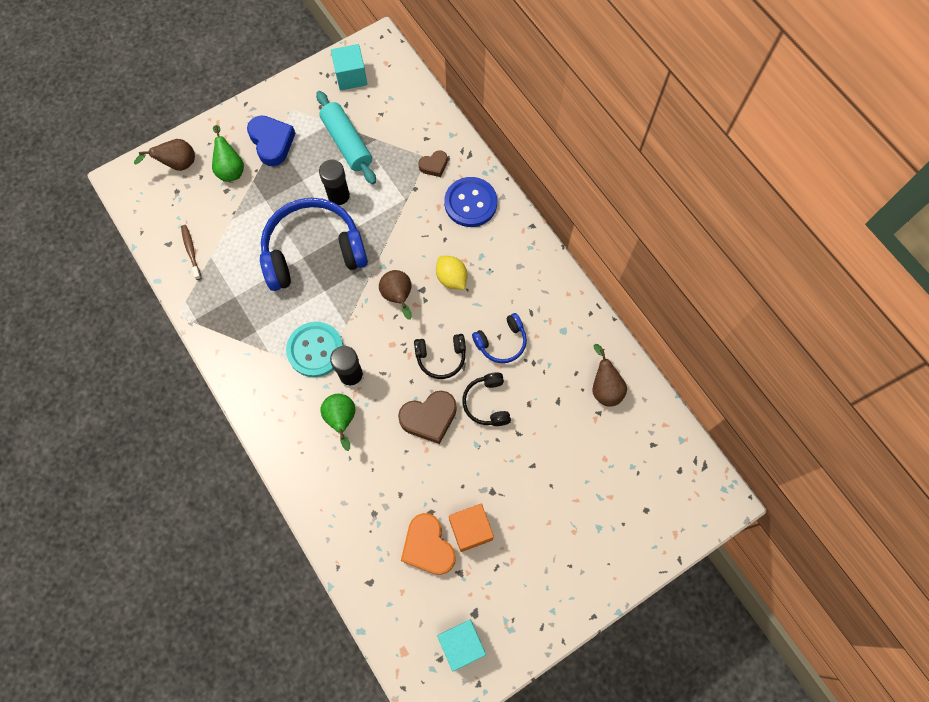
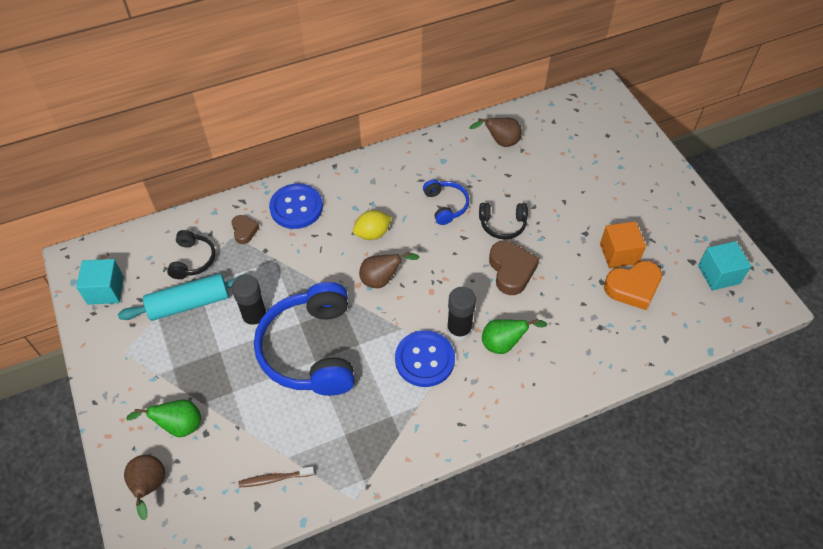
camera: 80 degrees left, 15 degrees down
(272, 142) = (160, 378): blue heart -> none
(315, 350) = (424, 359): turquoise button -> blue button
(441, 357) = (452, 253): black headphones -> black headphones (192, 260)

